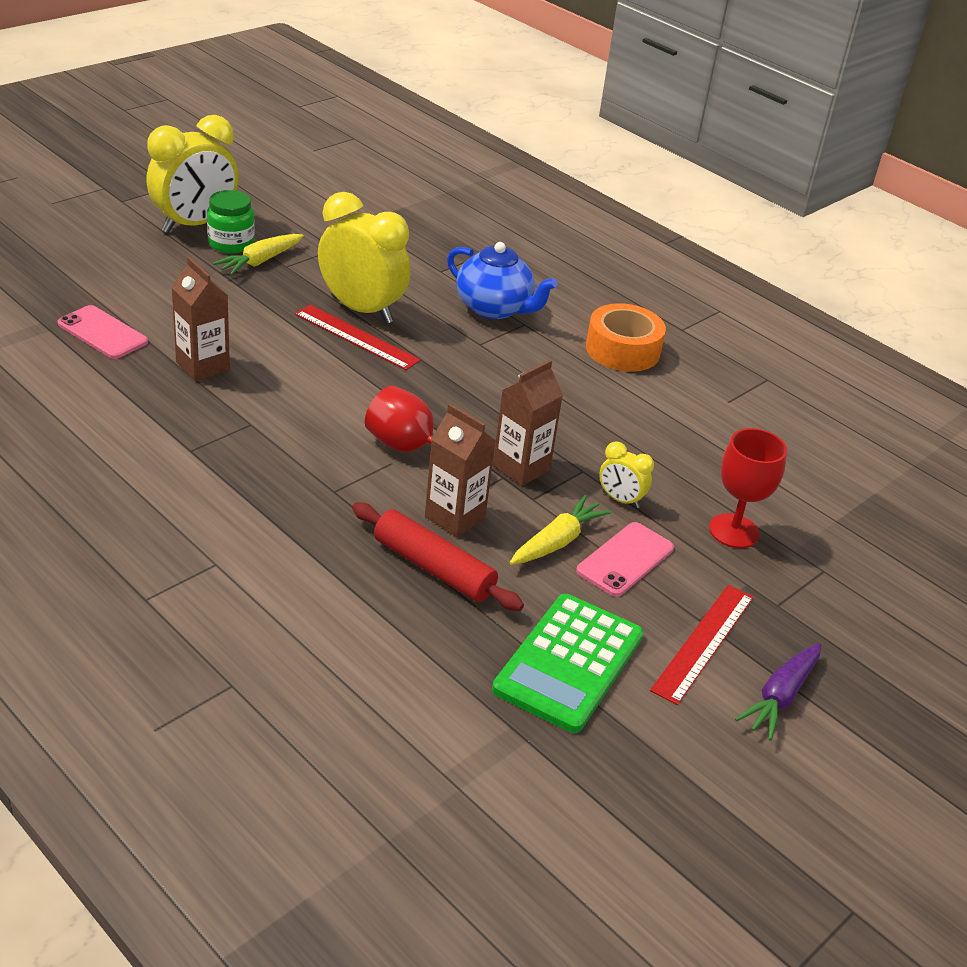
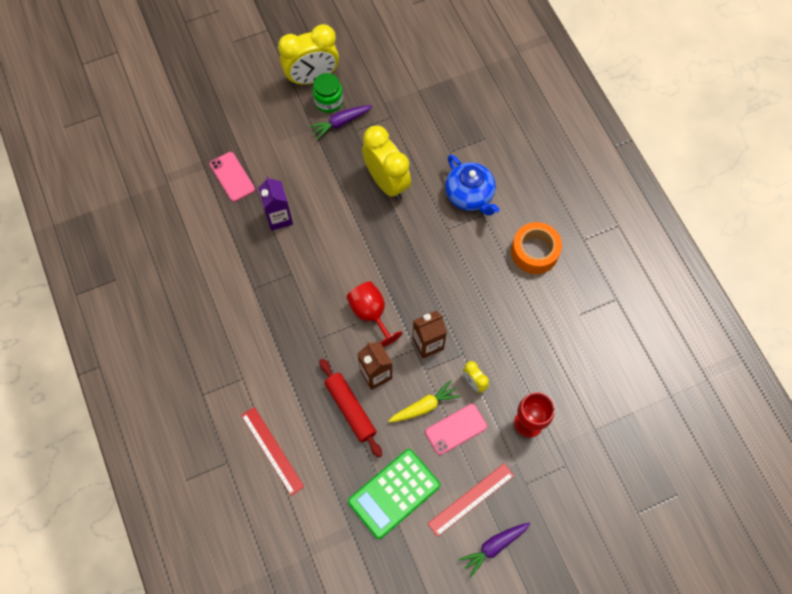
camera: 25 degrees right, 30 degrees up
(202, 366) = (279, 218): brown carton -> purple carton
(260, 261) = (341, 123): yellow carrot -> purple carrot
(356, 337) = (374, 208): red ruler -> red ruler (272, 450)

